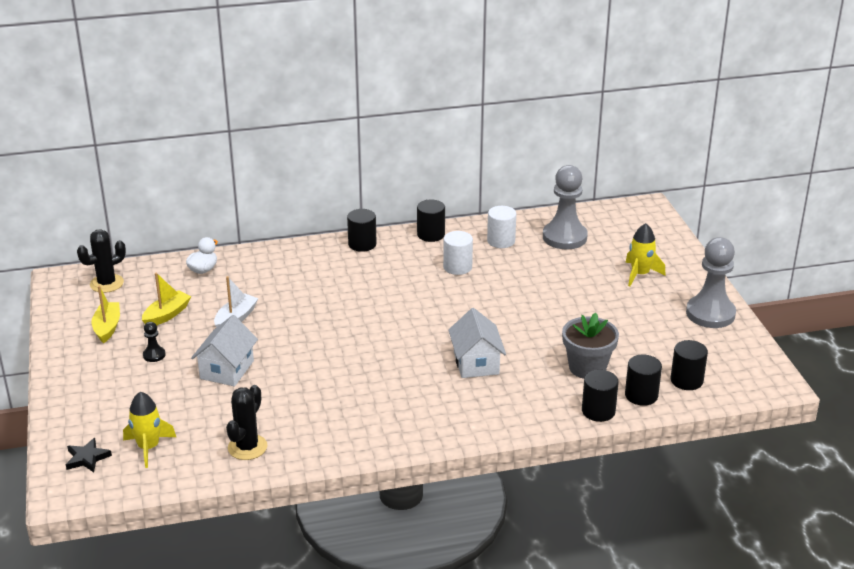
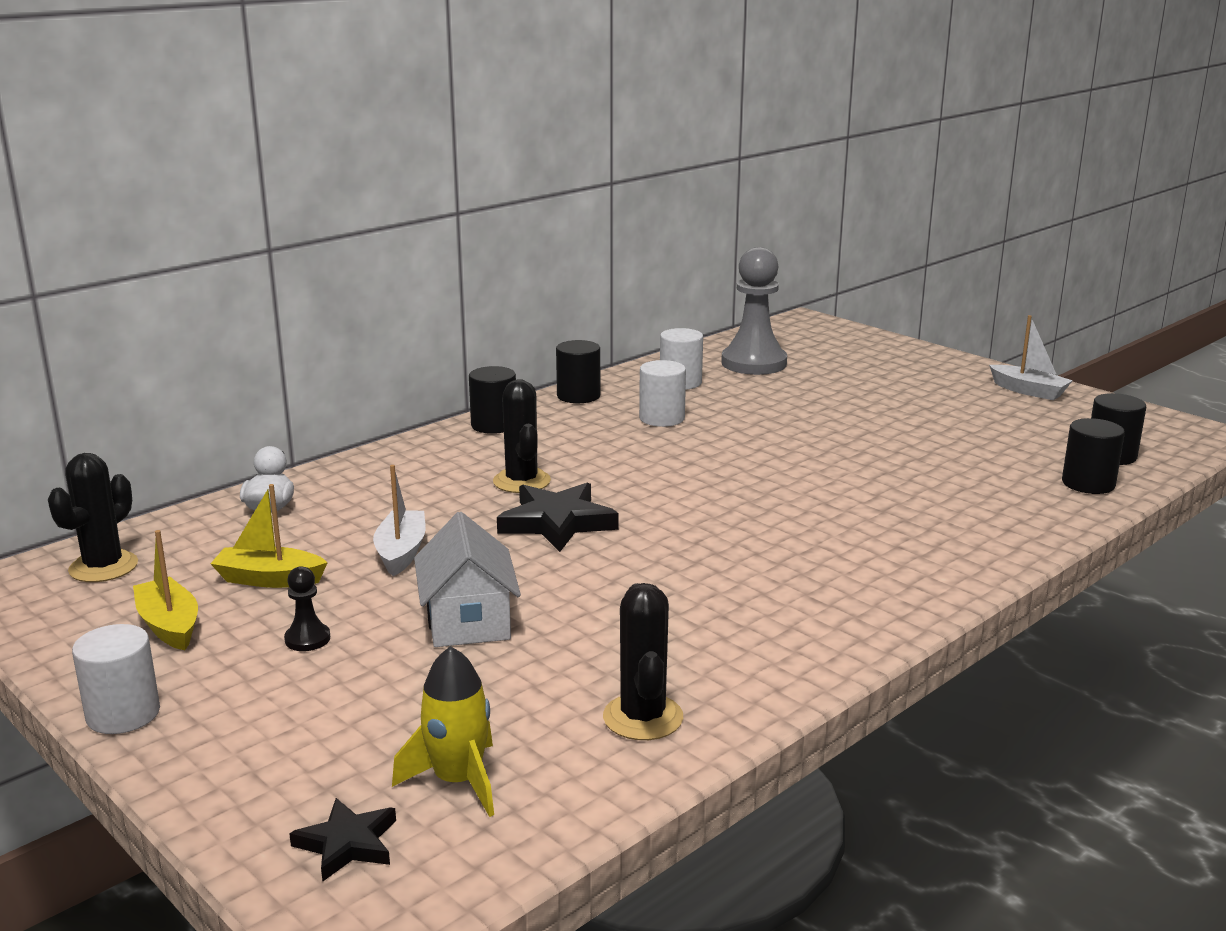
camera: 30 degrees left, 10 degrees down
(57, 368) = (123, 714): none -> white cylinder
(167, 315) = (269, 579): yellow boat -> yellow boat turned 90 degrees counterclockwise
(324, 324) = (557, 522): none -> black star
(335, 290) = (521, 481): none -> black cactus
(476, 363) = (837, 507): white house -> none
(587, 367) = (981, 474): grey flower pot -> none
(598, 411) = (1068, 513): black cylinder -> none
(640, 274) = (894, 376): yellow rocket -> none
(710, 314) = (1028, 391): grey pawn -> white boat

